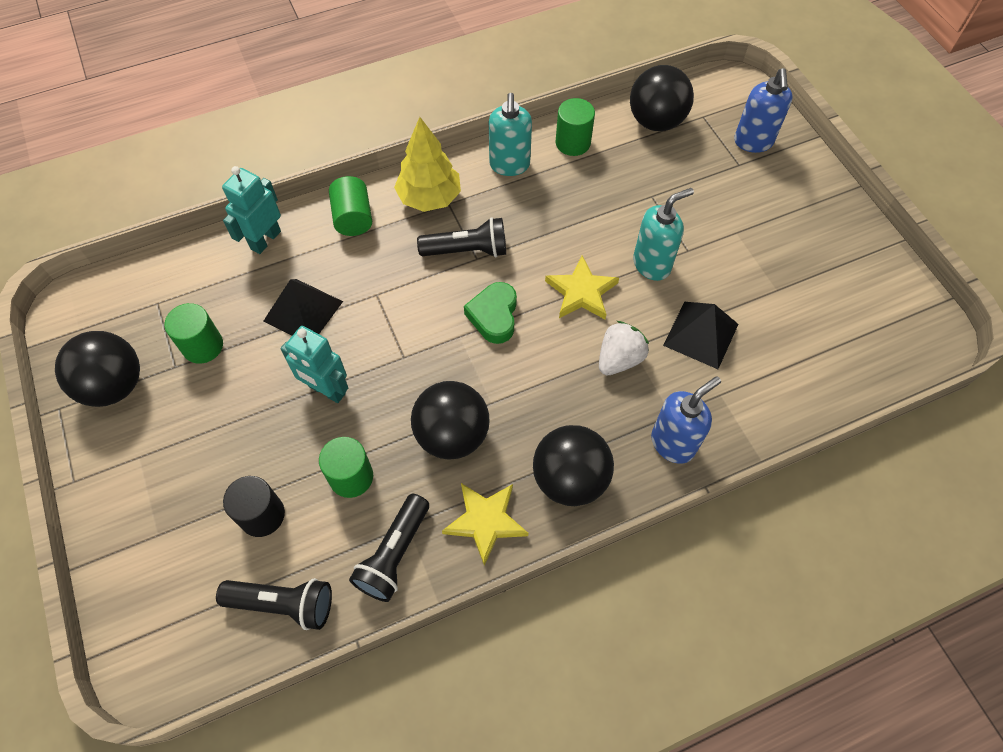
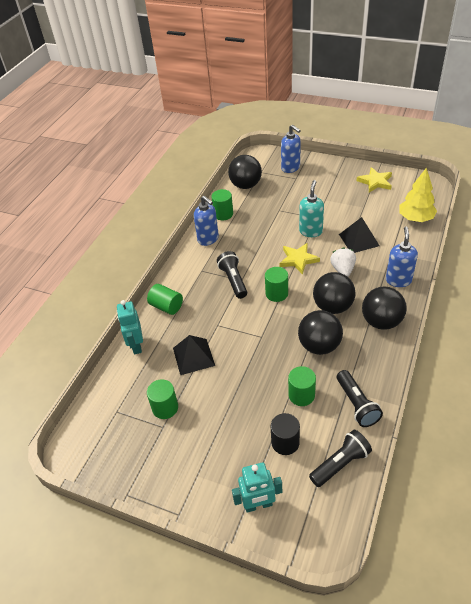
camera: 40 degrees left, 15 degrees down
(114, 385) = (143, 460): black ball -> black ball (333, 306)
(326, 390) = (246, 375): turquoise robot -> turquoise robot (258, 505)
(429, 198) = (190, 274): yellow tree -> yellow tree (415, 218)
(467, 250) = (233, 280): black flashlight -> black flashlight turned 60 degrees counterclockwise
(485, 521) = (373, 362): yellow star -> yellow star (375, 182)
(494, 316) = (276, 293): green heart -> green cylinder
(509, 165) = (208, 239): turquoise soap dispenser -> blue soap dispenser

